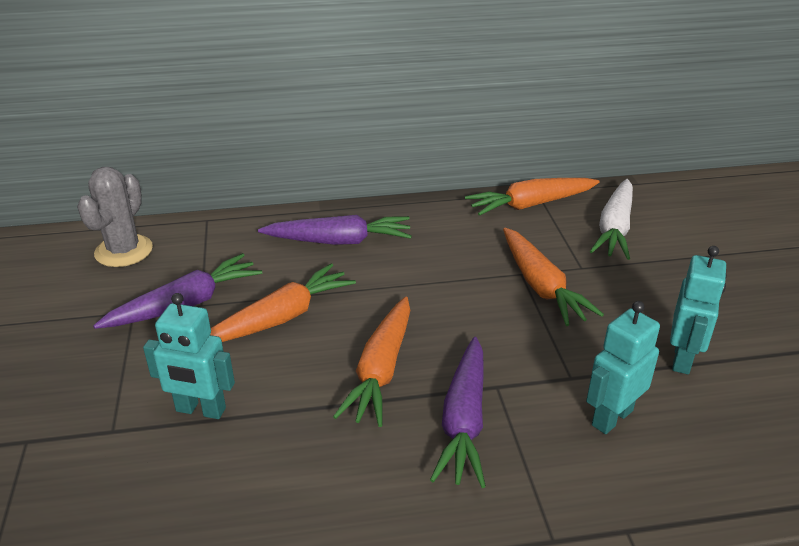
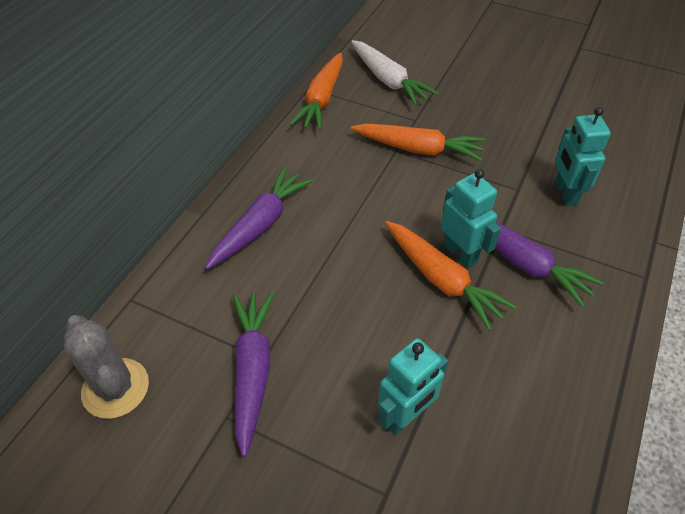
camera: 55 degrees left, 15 degrees up
(281, 318) = (330, 310): orange carrot -> none
(682, 359) = (536, 133): turquoise robot -> turquoise robot (460, 253)

